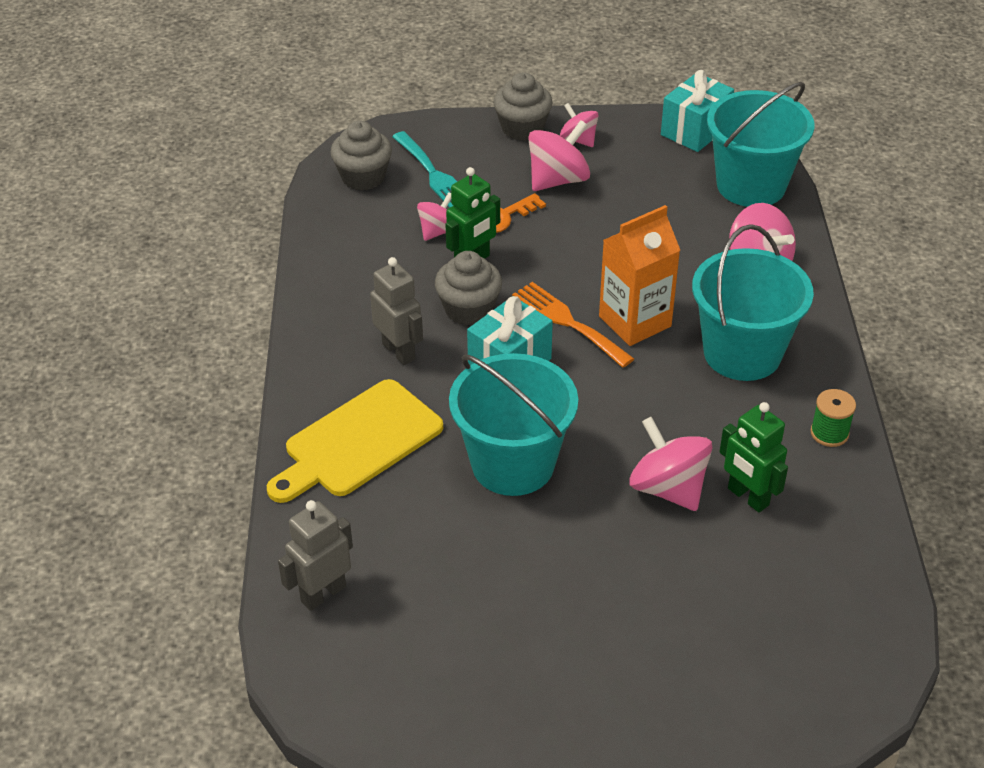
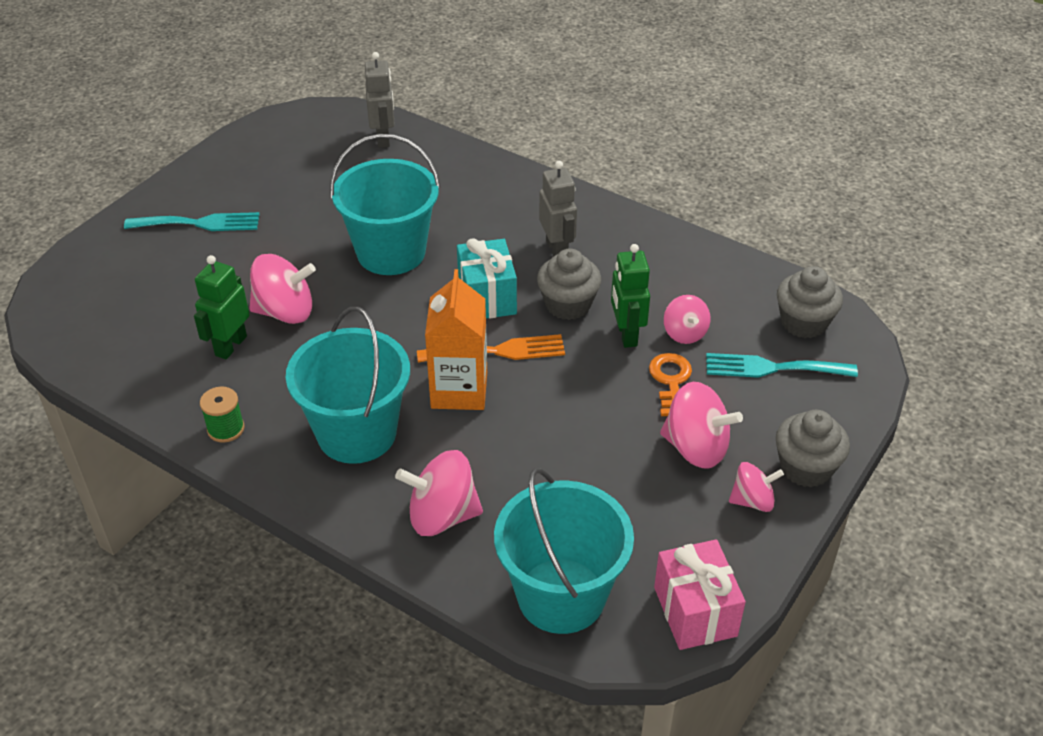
camera: 125 degrees right, 0 degrees up
(358, 442) = (487, 196): yellow cutting board -> none
(399, 351) = (557, 250): grey robot -> grey robot turned 105 degrees counterclockwise
(558, 180) = (696, 448): pink spinning top -> pink spinning top turned 60 degrees counterclockwise
(621, 657) = (199, 223): none -> turquoise fork
(695, 130) = (695, 611): turquoise gift -> pink gift
(747, 497) = (230, 346): green robot -> green robot turned 60 degrees counterclockwise

